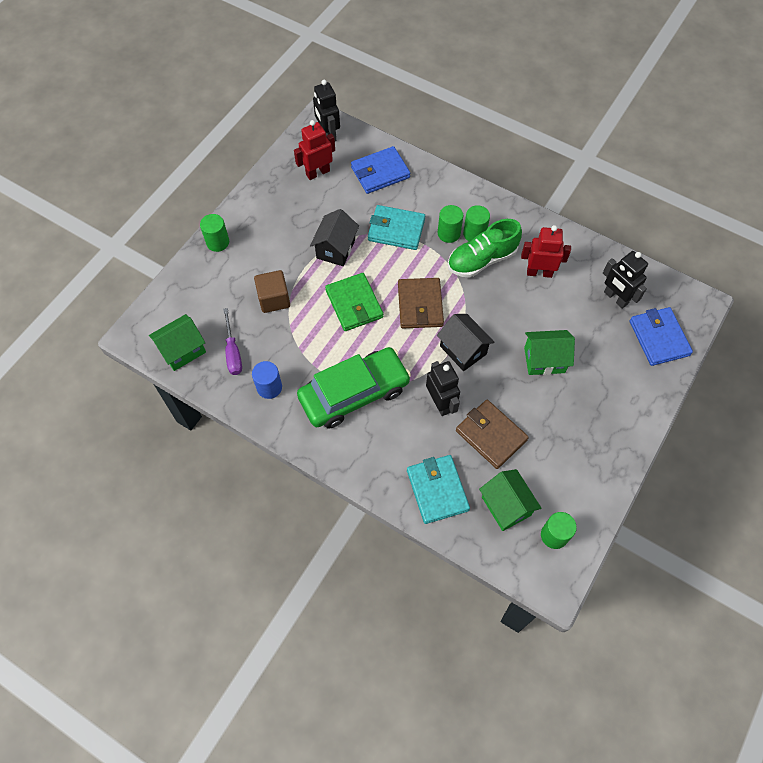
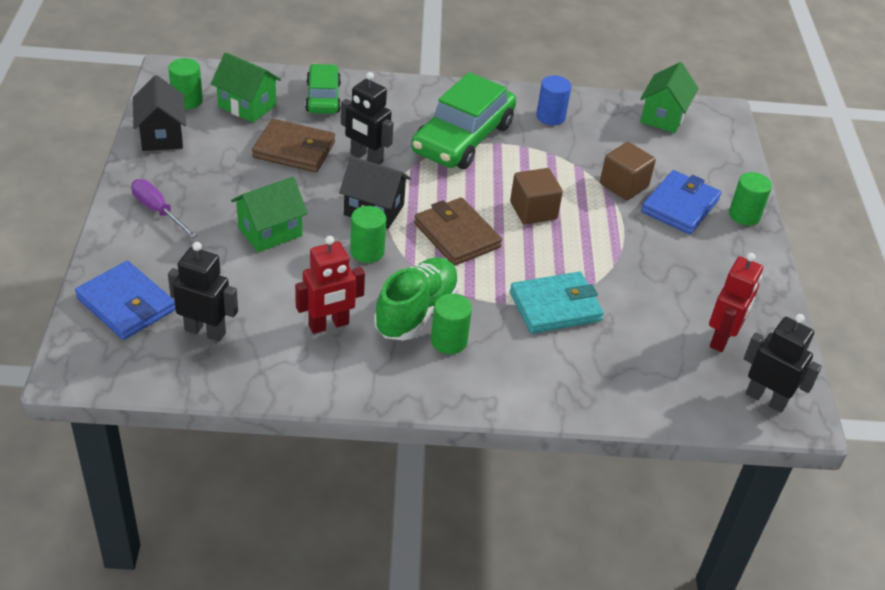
camera: 145 degrees right, 20 degrees down
(233, 352) = (615, 130): purple screwdriver -> purple screwdriver (158, 211)
(336, 249) = (607, 257): black house -> black house (161, 136)
(354, 304) = (533, 211): green wallet -> brown cube
(380, 172) = (642, 373): blue wallet -> blue wallet (680, 206)
(437, 490) = (323, 97): turquoise wallet -> green car
(449, 233) = (483, 328): green cylinder -> green cylinder (367, 251)

